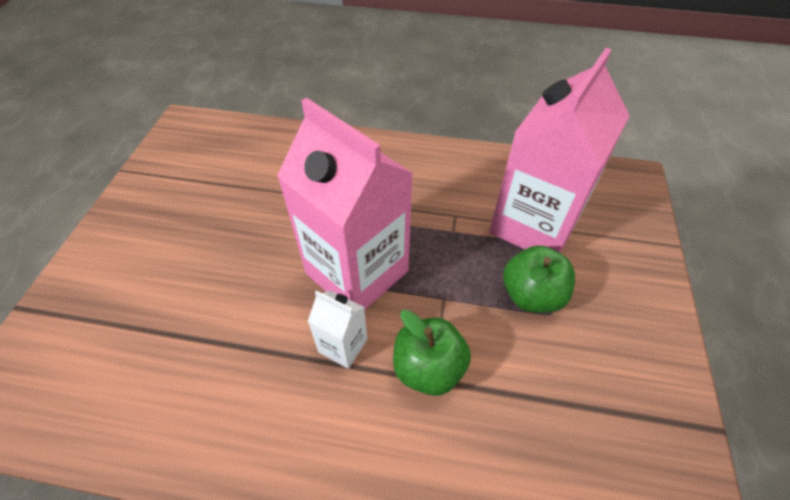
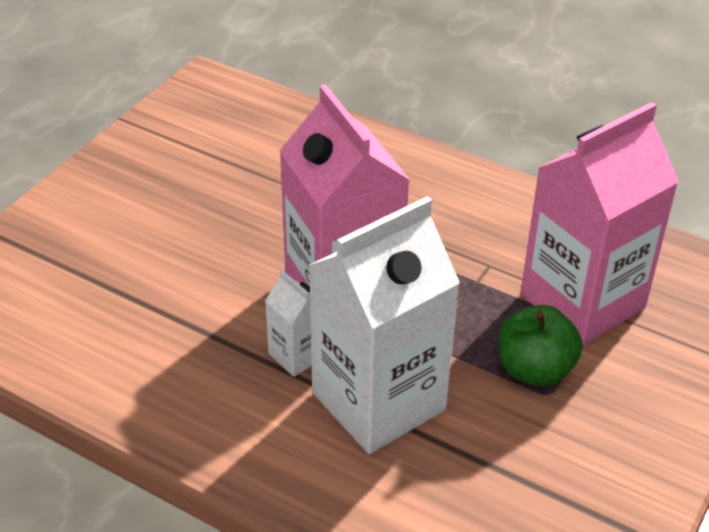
camera: 20 degrees right, 10 degrees down
(428, 368) = (378, 401): green apple -> white carton

